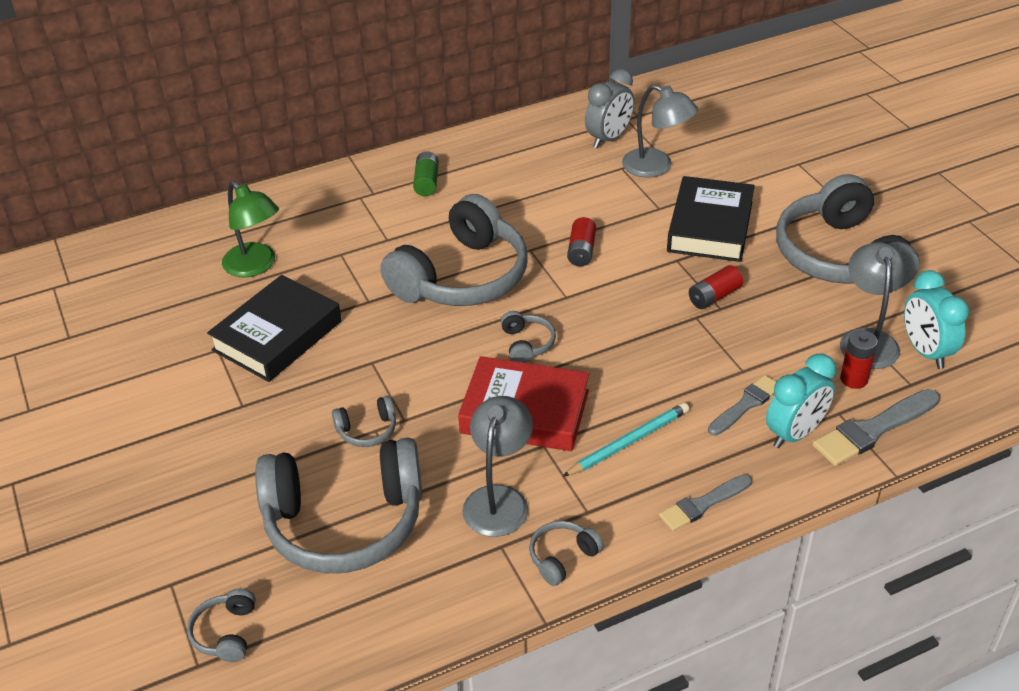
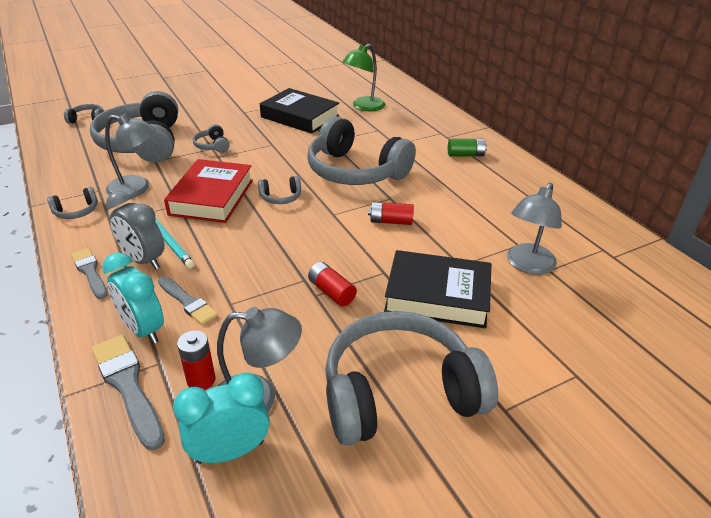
camera: 85 degrees right, 5 degrees down
(562, 557) = (76, 211): grey headphones -> grey headphones turned 105 degrees clockwise
(609, 139) = (563, 238): grey clock -> grey clock (144, 260)

